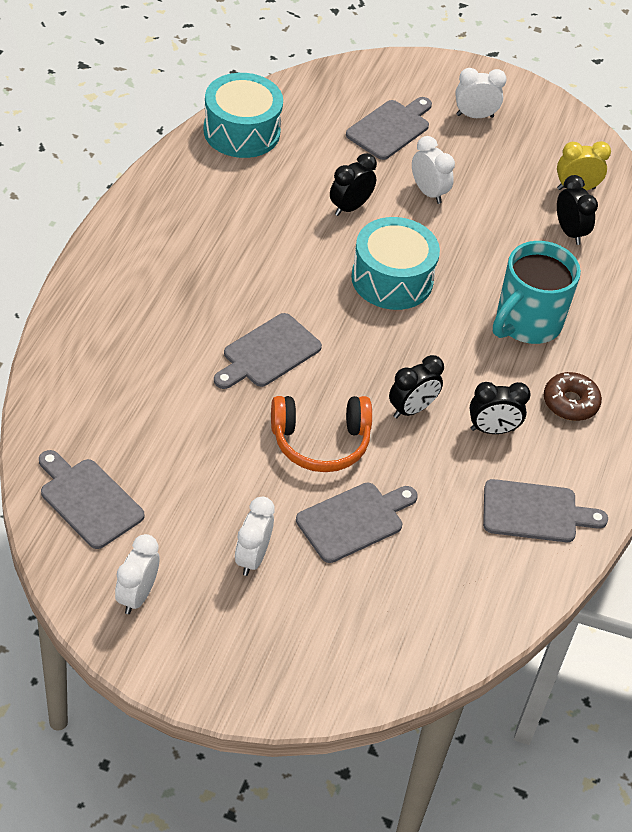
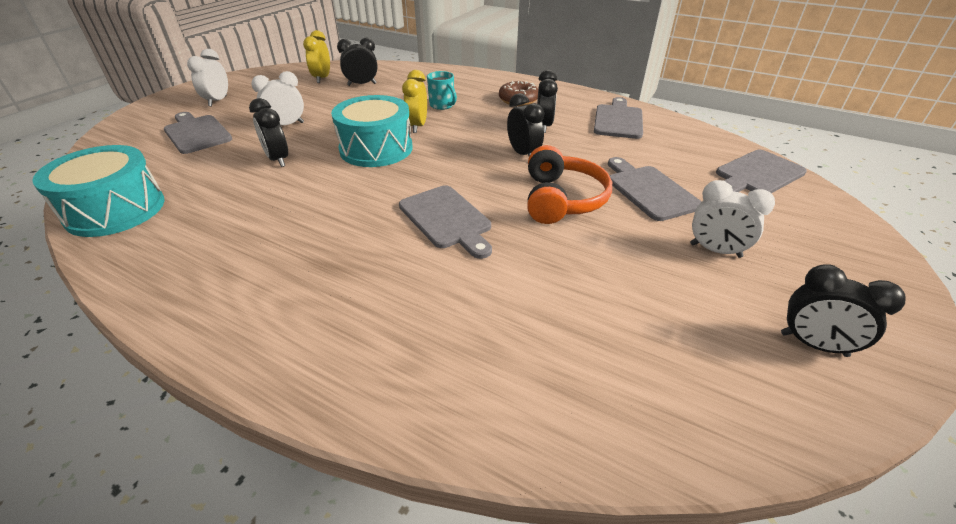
camera: 75 degrees left, 10 degrees down
(88, 500) = (681, 386): grey cutting board -> grey cutting board (757, 174)
(137, 595) = (813, 344): white clock -> black clock
(457, 306) = (417, 126): none -> yellow clock
(526, 323) = (442, 105): turquoise mug -> turquoise mug, size x0.50

